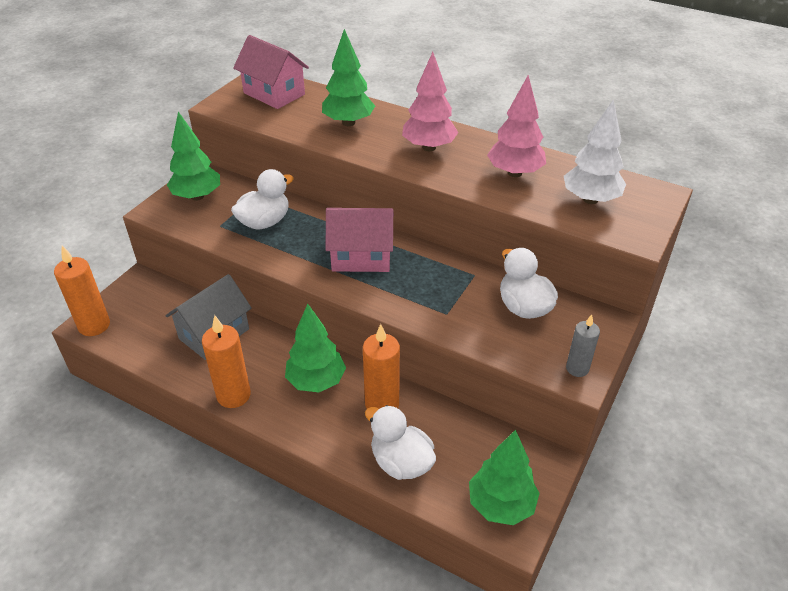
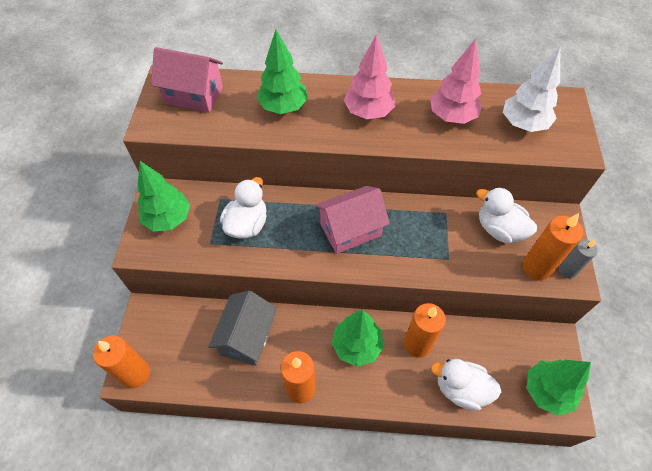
camera: 25 degrees left, 15 degrees up
(541, 354) = (536, 268): none -> orange candle

